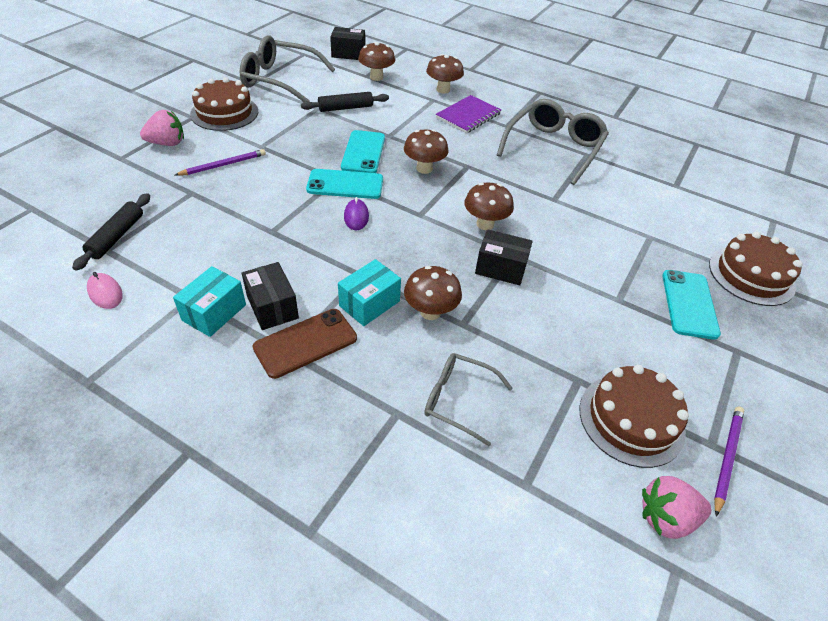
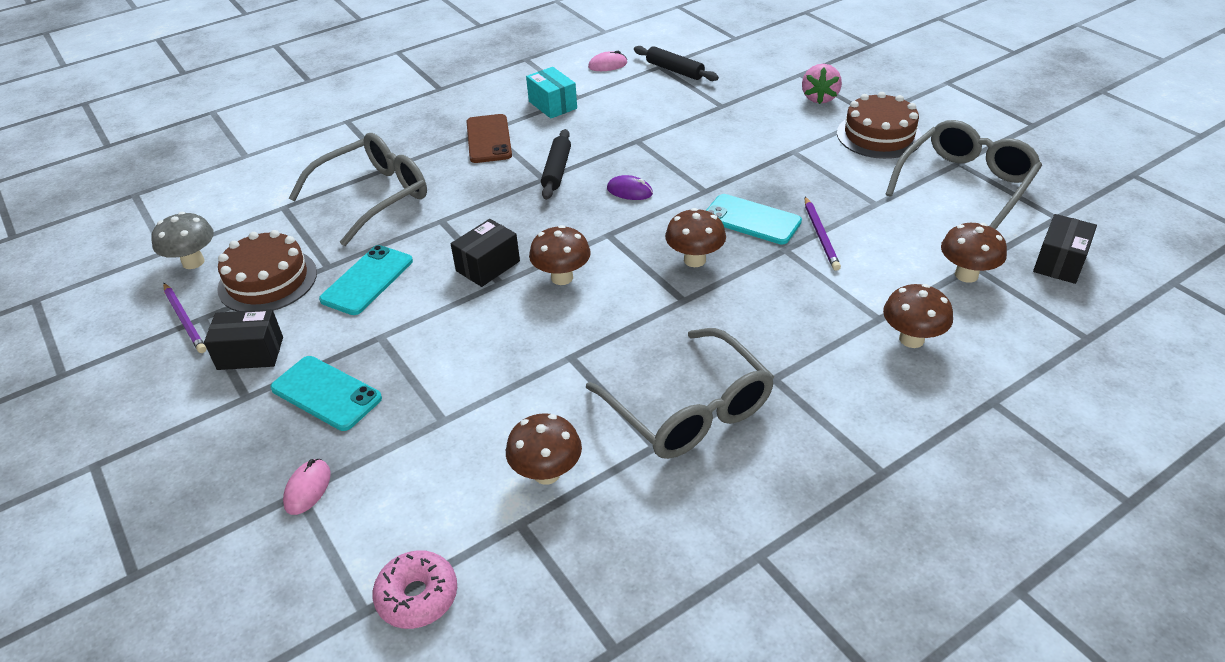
camera: 120 degrees right, 5 degrees down
(223, 165) = (764, 125): purple pencil -> purple pencil (821, 235)
(272, 307) = (539, 129): black box -> black box (250, 353)
(345, 108) = (870, 226): black rolling pin -> black rolling pin (557, 170)
(345, 184) = (690, 194): turquoise phone -> turquoise phone (367, 280)
(369, 303) = (505, 176): turquoise box -> none
(430, 312) = (469, 206): brown mushroom -> brown mushroom (547, 473)
(458, 400) = (373, 196): grey glasses -> grey glasses, size x1.71
(468, 116) = (817, 343): purple notebook -> none
(666, 517) = (193, 262): pink strawberry -> grey mushroom
(746, 205) = (417, 596): none -> pink donut
(751, 275) = (307, 489): brown cake -> pink mouse

